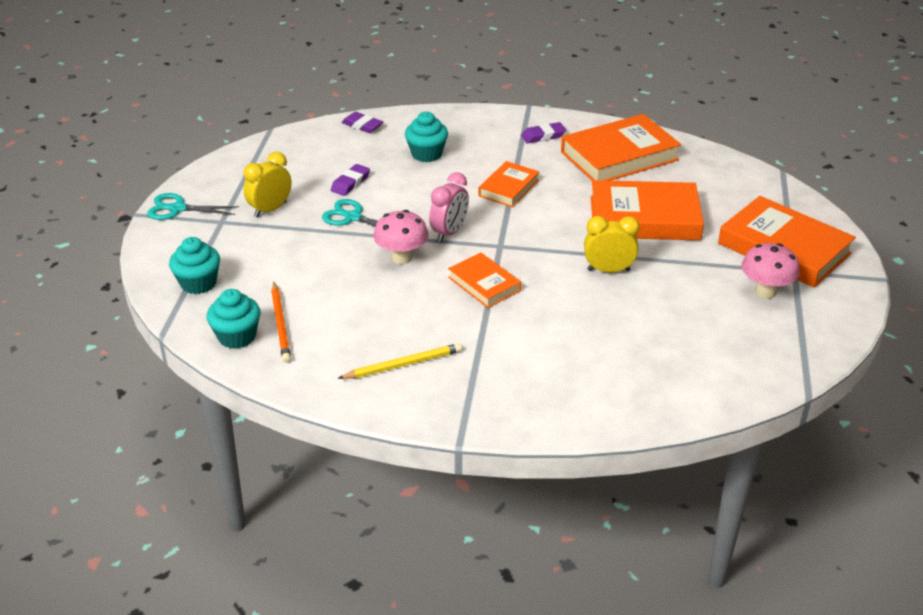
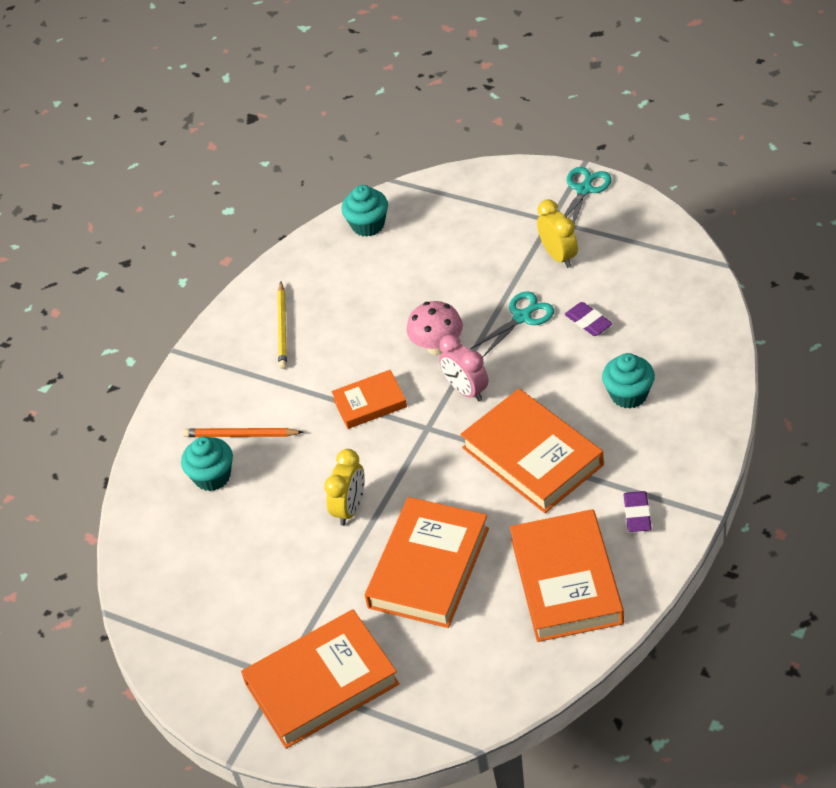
camera: 115 degrees right, 10 degrees up
(198, 283) = (454, 202): turquoise cupcake -> turquoise cupcake (212, 476)
(281, 324) = (372, 253): orange pencil -> orange pencil (240, 435)
(362, 125) = (712, 345): purple eraser -> none
(509, 188) = (532, 456): orange book -> orange book, size x1.80
(765, 291) = (258, 636): pink mushroom -> none

